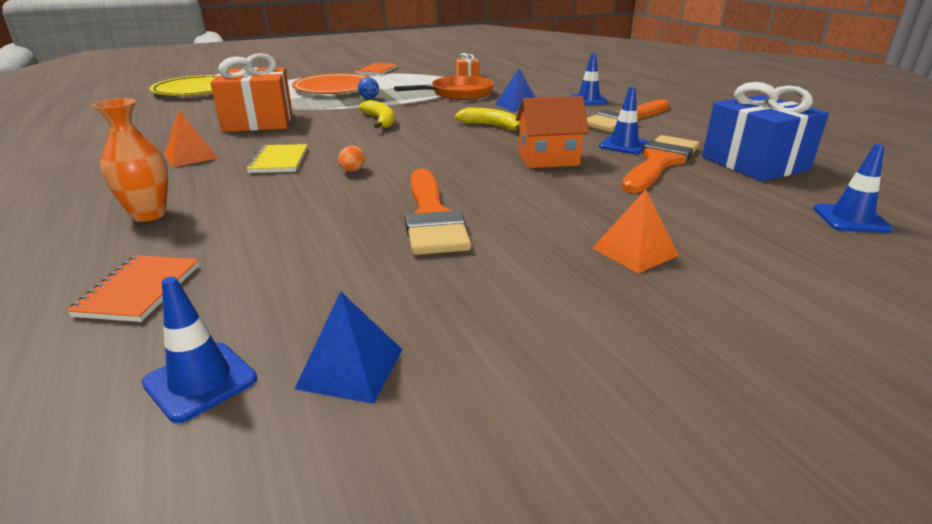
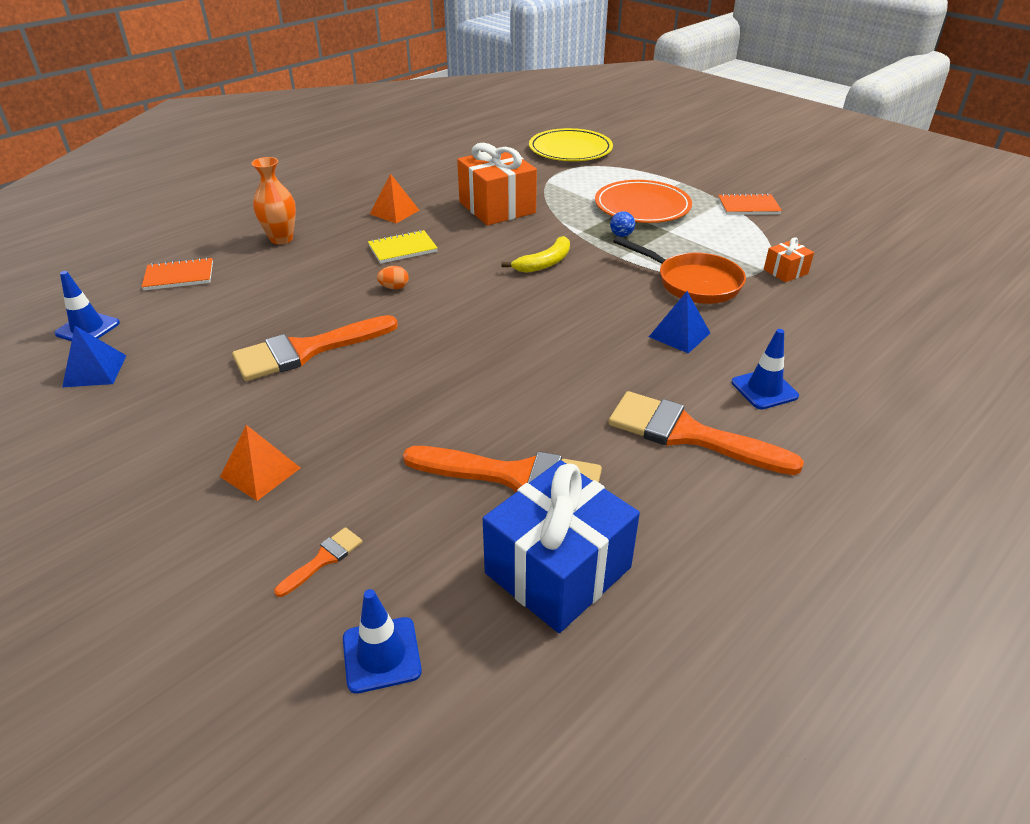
camera: 70 degrees right, 10 degrees up
(491, 126) = (575, 332): yellow banana -> none
(548, 159) = (480, 390): orange house -> none
(623, 145) = (566, 441): blue traffic cone -> none
(756, 231) = (323, 559): none -> orange brush

